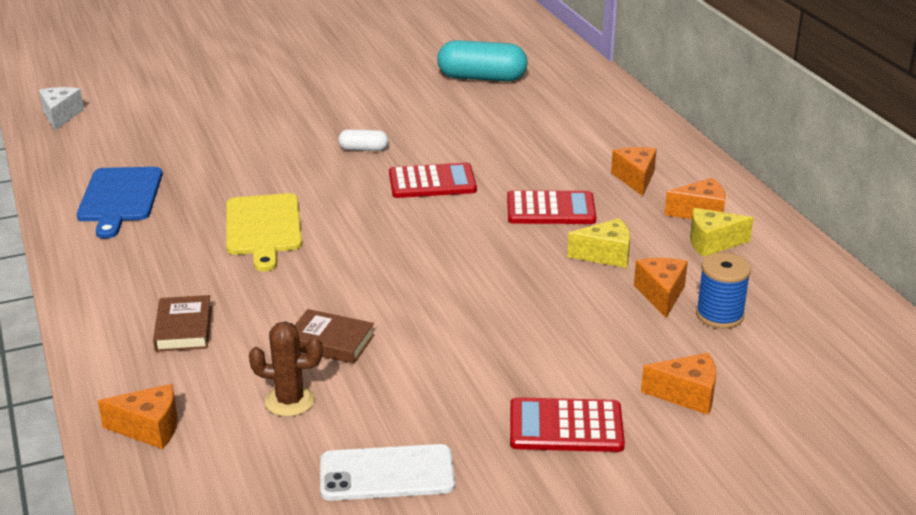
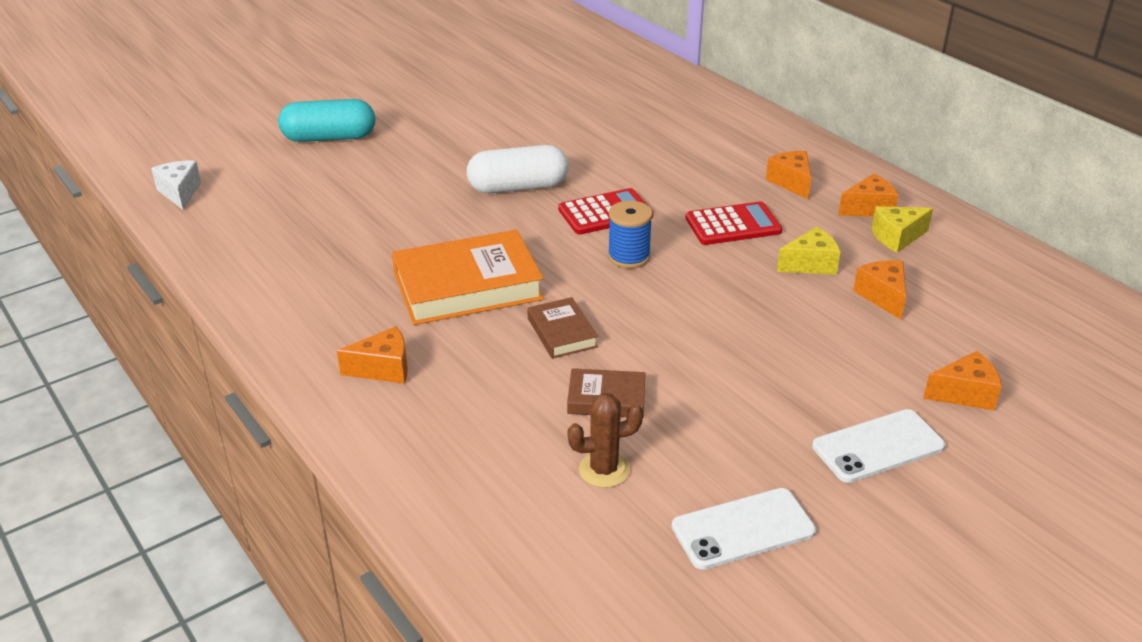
camera: 15 degrees left, 5 degrees up
(120, 198) = (298, 276): blue cutting board -> none
(149, 428) = (480, 527): orange cheese -> orange cheese (383, 369)
(184, 329) = (450, 410): brown book -> brown book (562, 333)
(263, 228) = (467, 286): yellow cutting board -> orange book
(363, 149) = (518, 187): white capsule -> white capsule, size x2.00
(481, 78) = (588, 97): turquoise capsule -> turquoise capsule (329, 138)
(566, 426) = (878, 446): red calculator -> white phone
(719, 315) = (945, 309): blue spool -> blue spool (629, 257)

